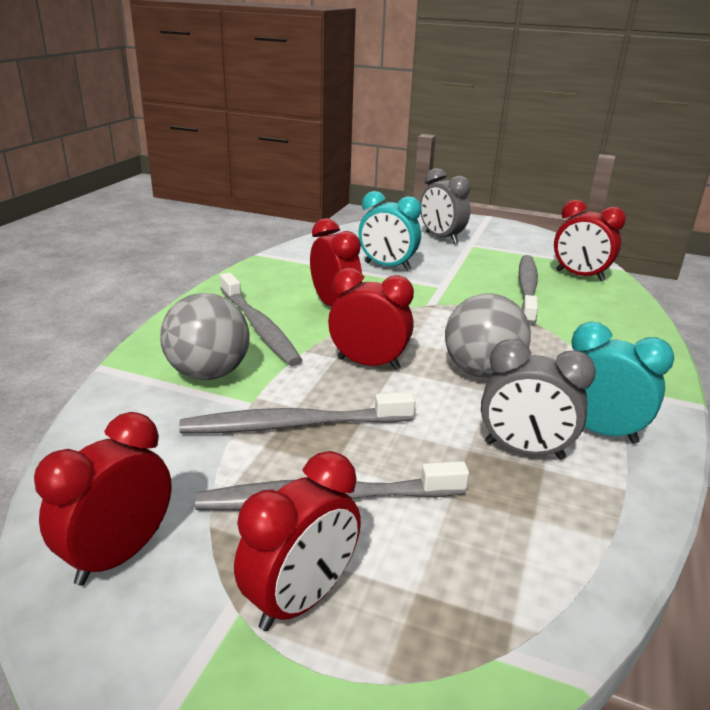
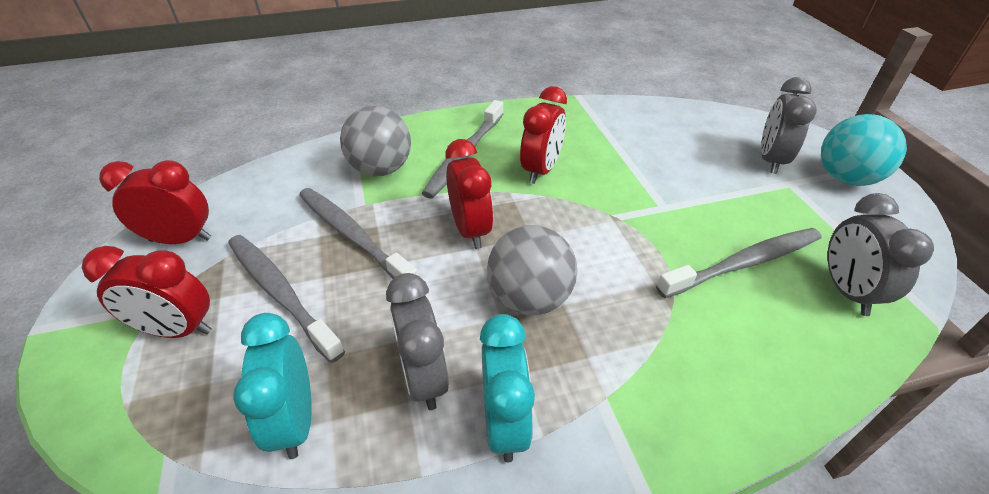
camera: 55 degrees right, 15 degrees up
(387, 266) = (653, 160): turquoise clock -> turquoise clock (295, 420)
(486, 230) = (845, 178): none -> turquoise ball
(579, 276) = (846, 291): red clock -> grey clock

